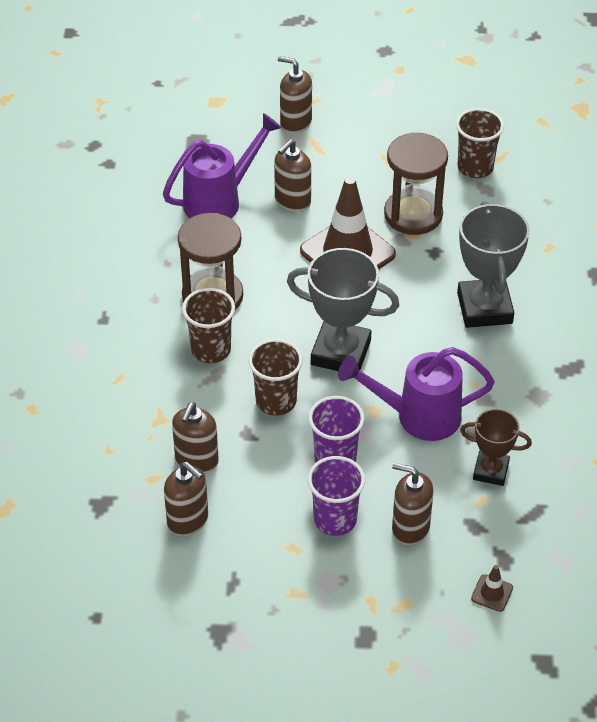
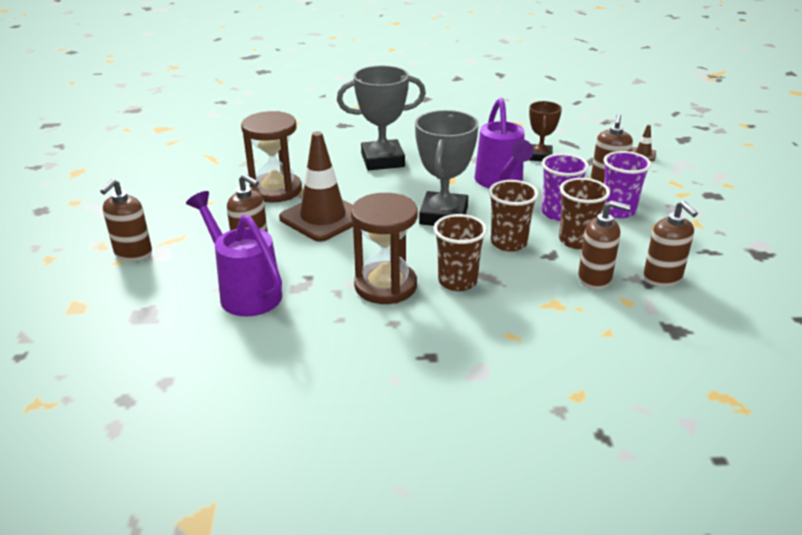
camera: 95 degrees left, 15 degrees down
(188, 521) = (662, 278): brown soap dispenser -> brown soap dispenser turned 120 degrees clockwise
(475, 167) = (221, 166): brown cup -> brown cup (577, 241)

